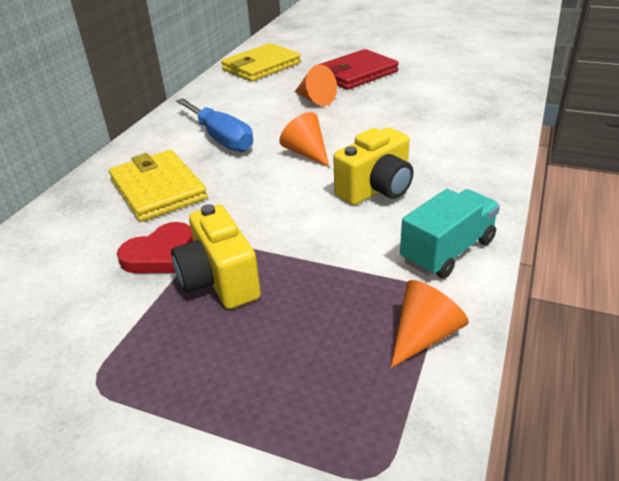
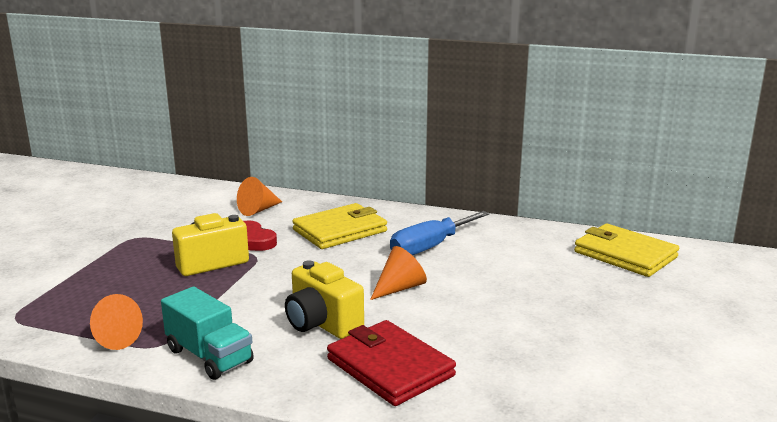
camera: 85 degrees right, 15 degrees down
(315, 100) = (532, 289): orange cone -> orange cone (258, 210)
(356, 74) = (626, 315): red wallet -> red wallet (389, 367)

